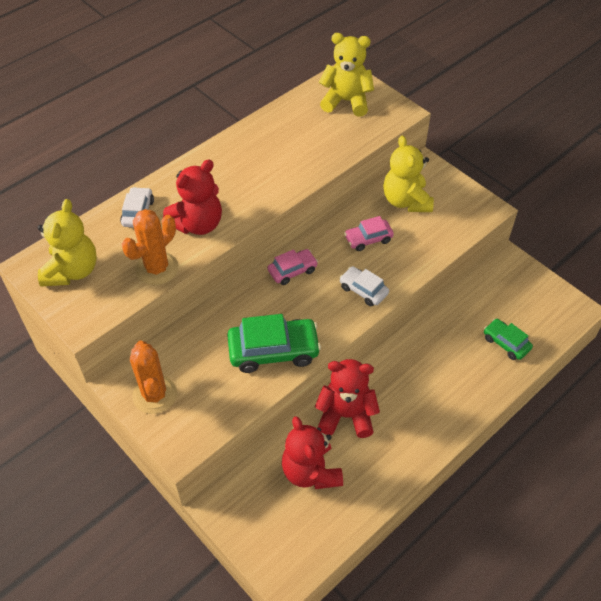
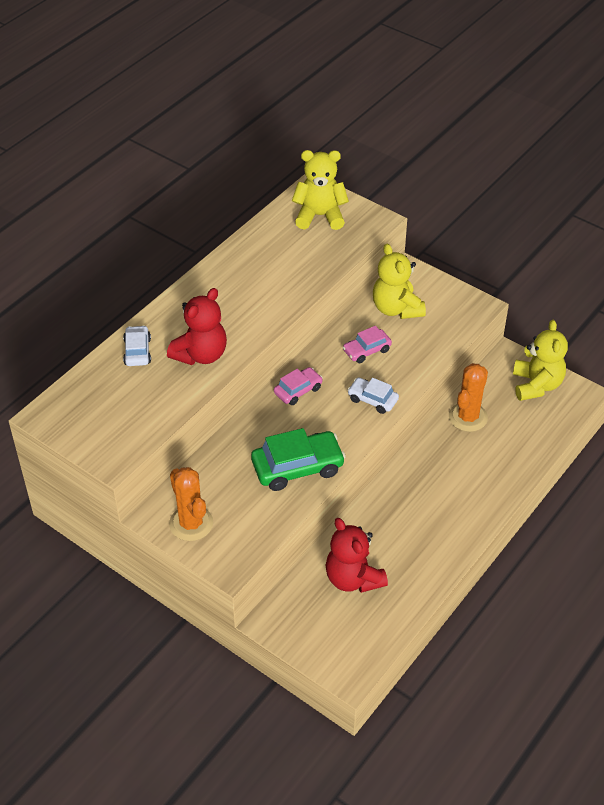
camera: 10 degrees left, 5 degrees down
(72, 271) = (88, 415): yellow teddy bear -> yellow teddy bear (536, 385)
(157, 268) = (172, 401): orange cactus -> orange cactus (468, 417)
(346, 415) = (376, 523): red teddy bear -> none
(506, 343) = (518, 435): green car -> none

